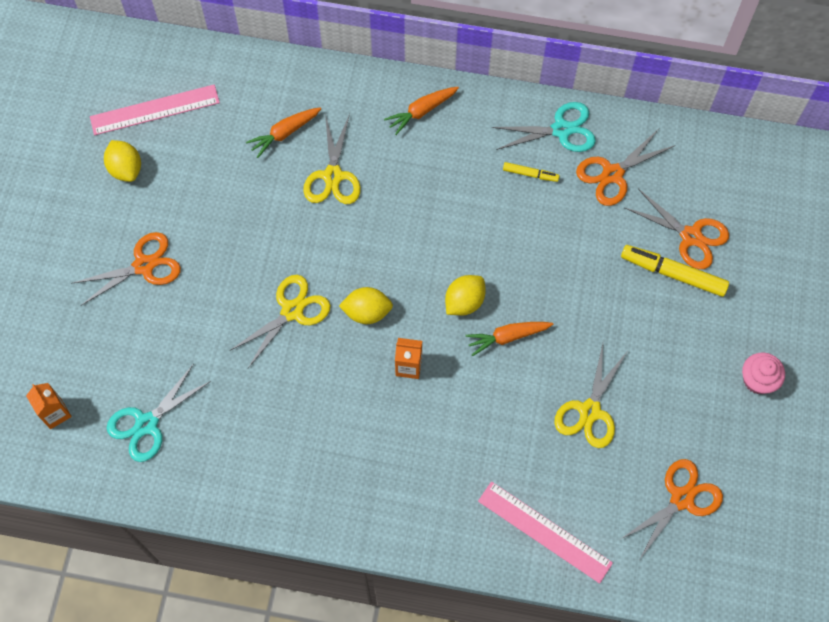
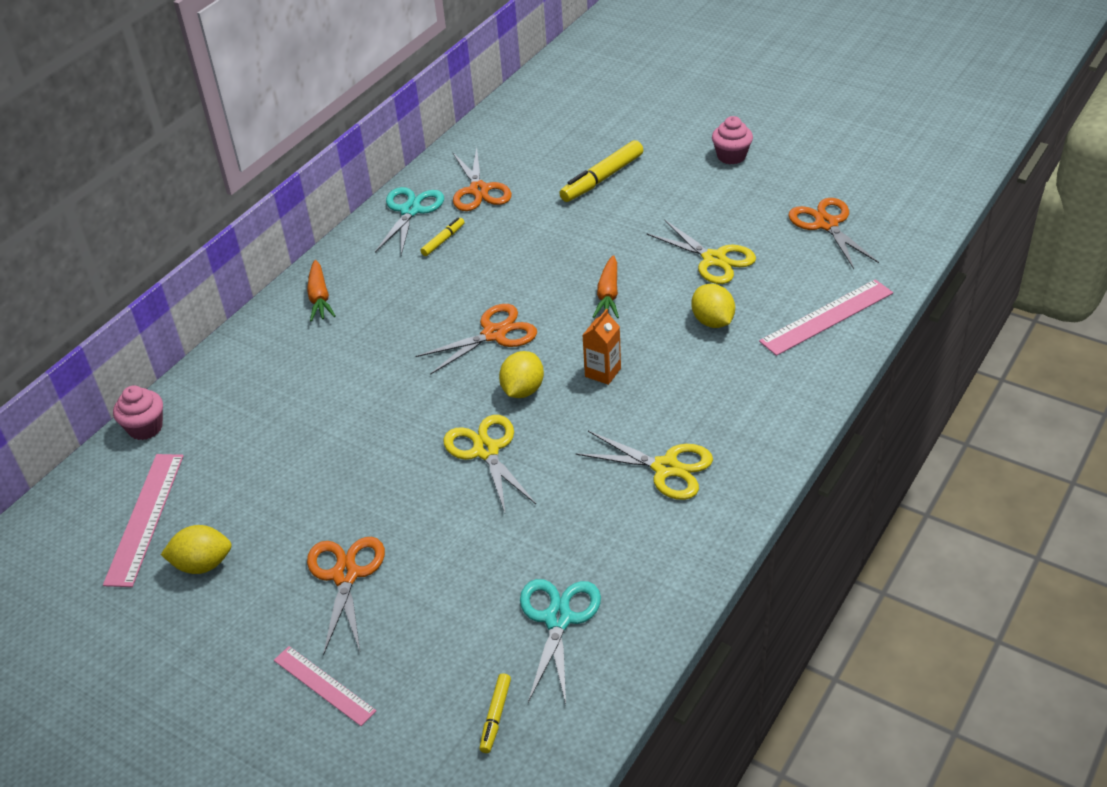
camera: 65 degrees left, 25 degrees down
(50, 294) = (324, 685): none -> pink ruler
(55, 413) = (495, 716): orange carton -> yellow marker
(147, 424) = (558, 619): turquoise scissors -> turquoise scissors turned 150 degrees counterclockwise
(238, 62) = (145, 428): none -> pink cupcake
(284, 133) = (265, 408): orange carrot -> none
(333, 176) = (345, 381): yellow scissors -> yellow scissors (665, 468)
(464, 302) = (553, 316): yellow lemon -> yellow lemon (712, 321)
(691, 236) = (571, 160): orange scissors -> orange scissors (494, 334)

